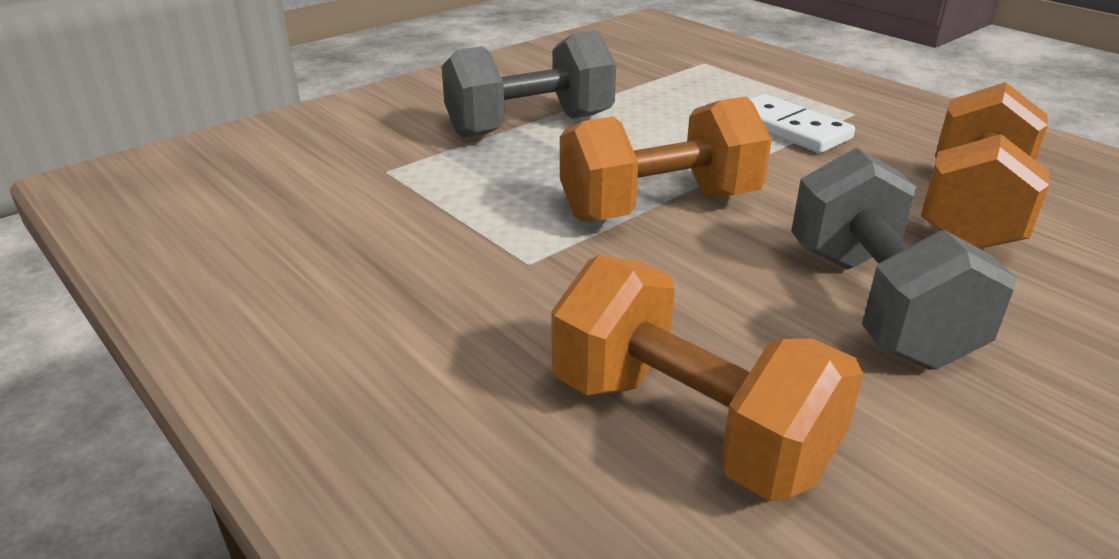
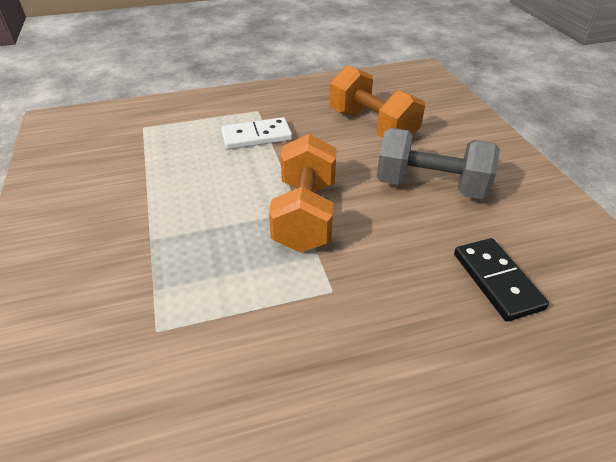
camera: 65 degrees left, 10 degrees up
(530, 126) = (157, 231): grey dumbbell -> none
(689, 425) = (497, 280): orange dumbbell -> black domino

